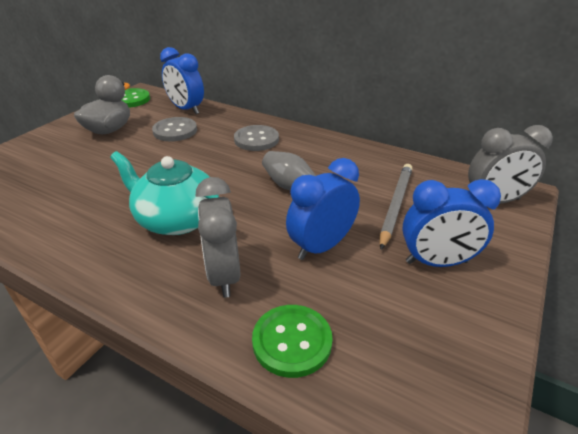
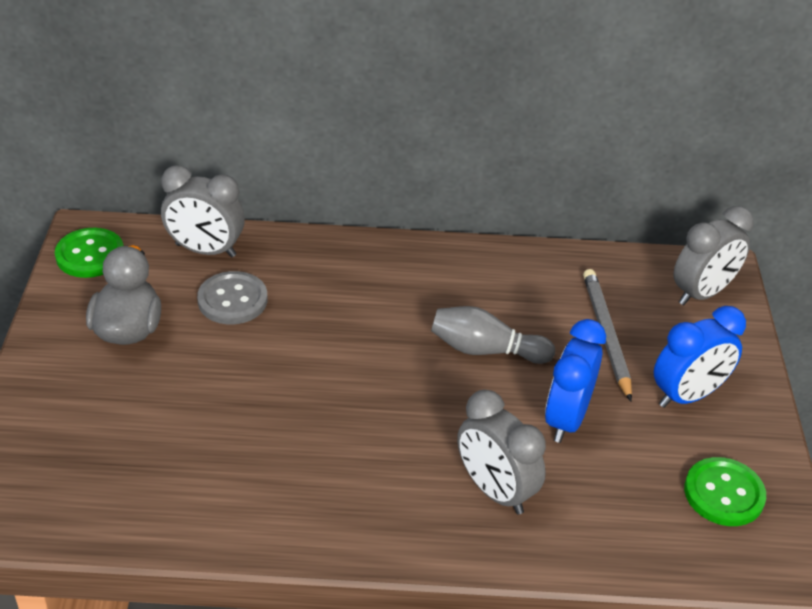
camera: 30 degrees left, 5 degrees up
(177, 219) = (379, 442): turquoise teapot -> none
(186, 109) = (205, 250): blue clock -> grey clock
(256, 139) = (364, 281): grey button -> none
(292, 341) = (613, 531): green button -> green button (723, 494)

